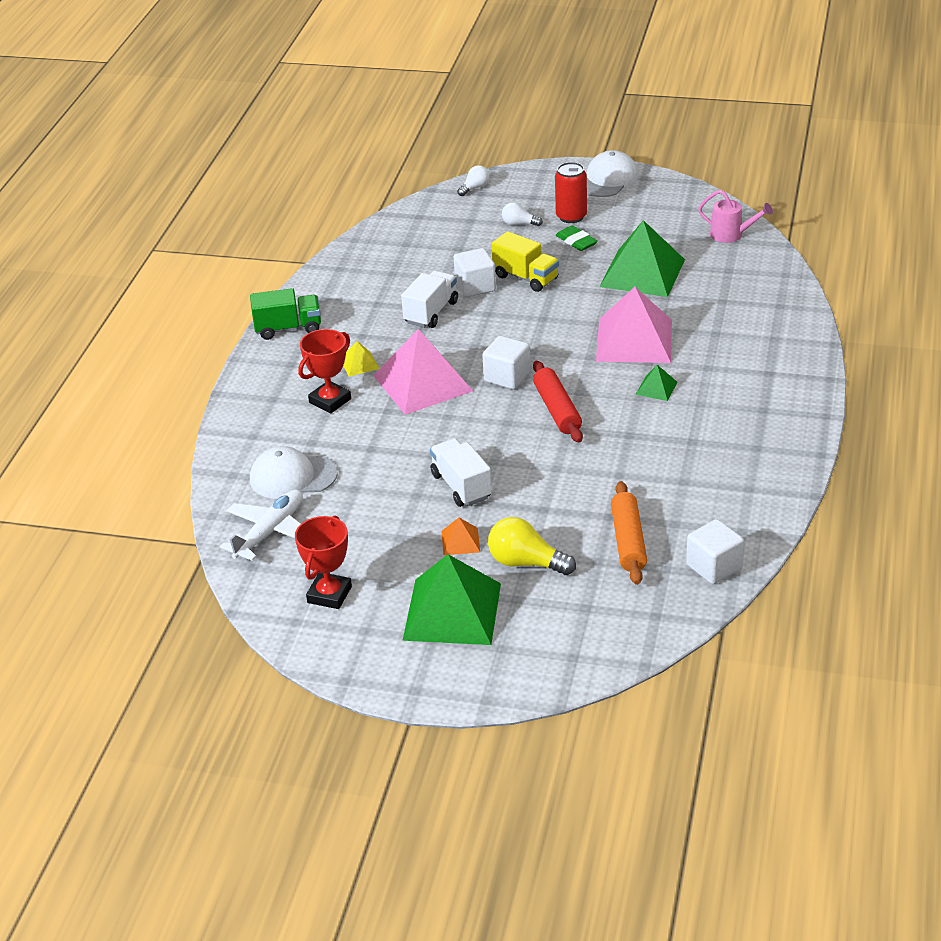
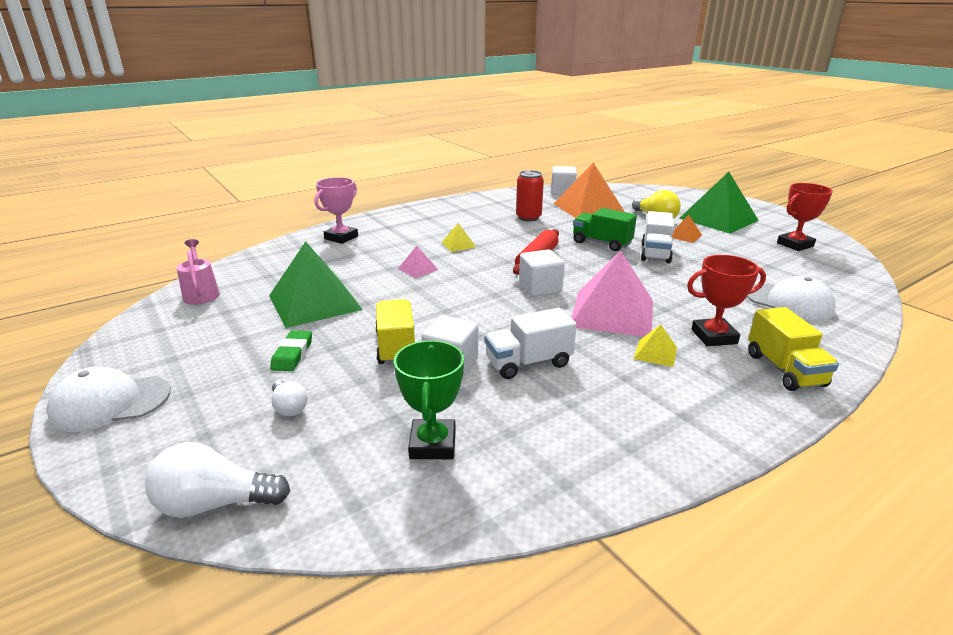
camera: 140 degrees left, 10 degrees down
(265, 396) = (784, 370): none -> yellow truck
(269, 532) = (827, 281): white plane -> none
(288, 328) = (710, 431): green truck -> green truck (601, 243)
(421, 249) = (432, 444): none -> green trophy
(475, 188) = (215, 504): white light bulb -> white light bulb, size x1.71
(571, 216) = (237, 382): red can -> red can (528, 218)
(628, 541) = (588, 208): orange rolling pin -> orange pyramid
(634, 340) = (418, 269): pink pyramid -> pink pyramid, size x0.44
(656, 388) = (458, 244): green pyramid -> yellow pyramid
(773, 334) = (341, 237): none -> pink trophy

